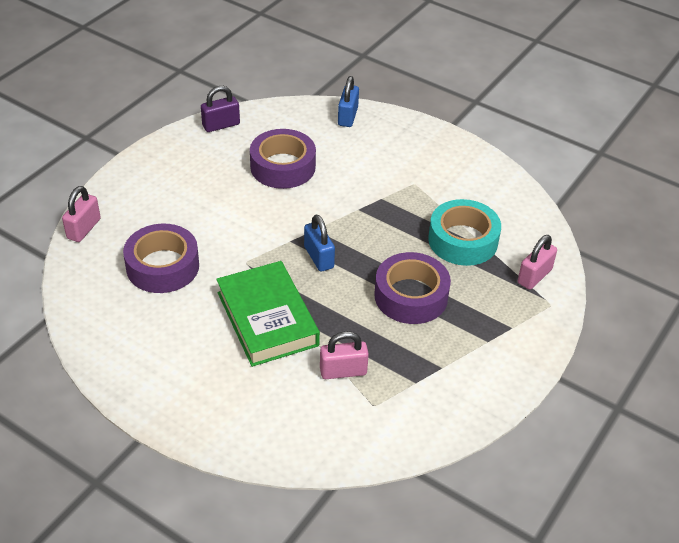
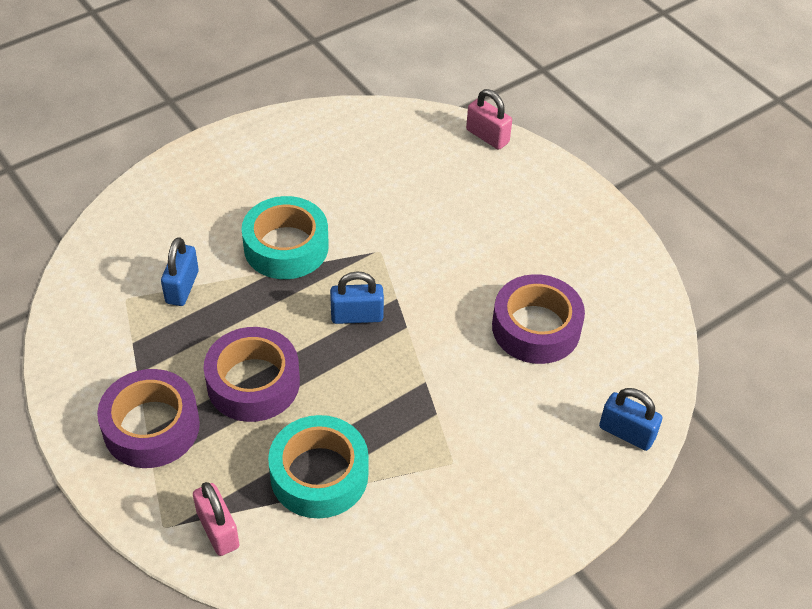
camera: 110 degrees right, 5 degrees up
(162, 266) = (403, 184): purple tape -> purple tape (151, 427)
(221, 125) = (642, 287): purple padlock -> none
(267, 319) = (286, 247): green book -> turquoise tape
(343, 371) = (182, 287): pink padlock -> blue padlock

